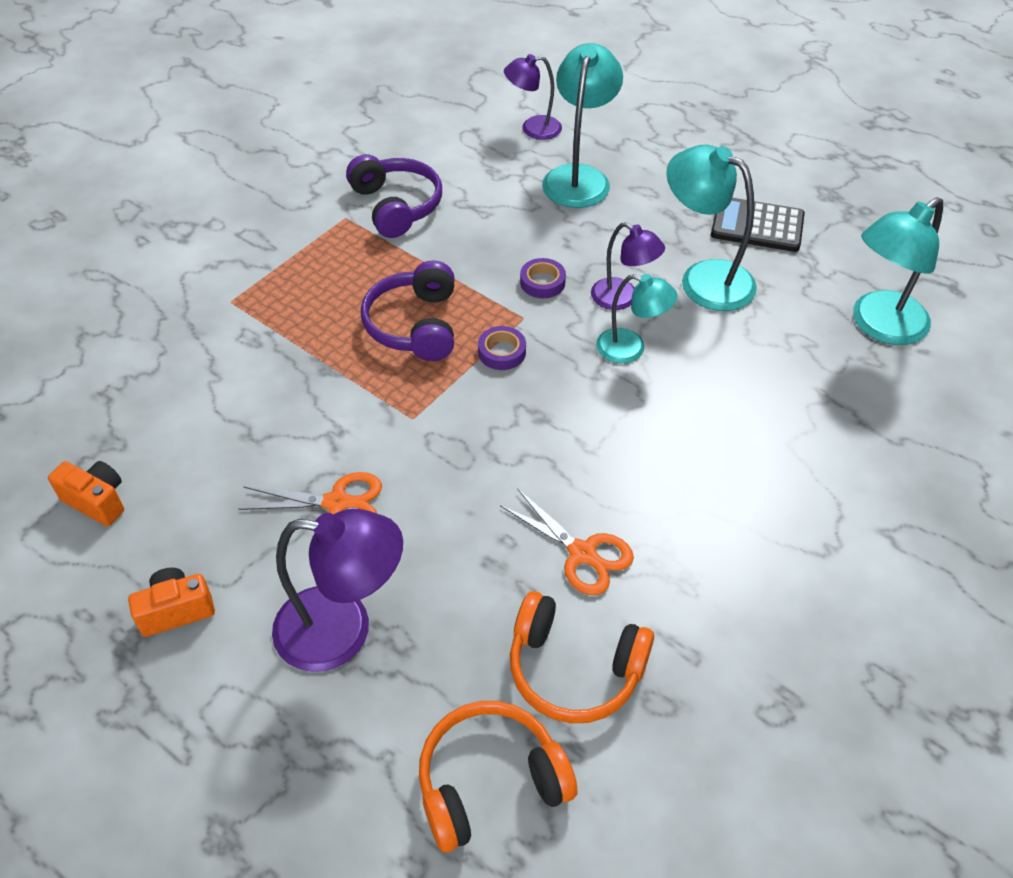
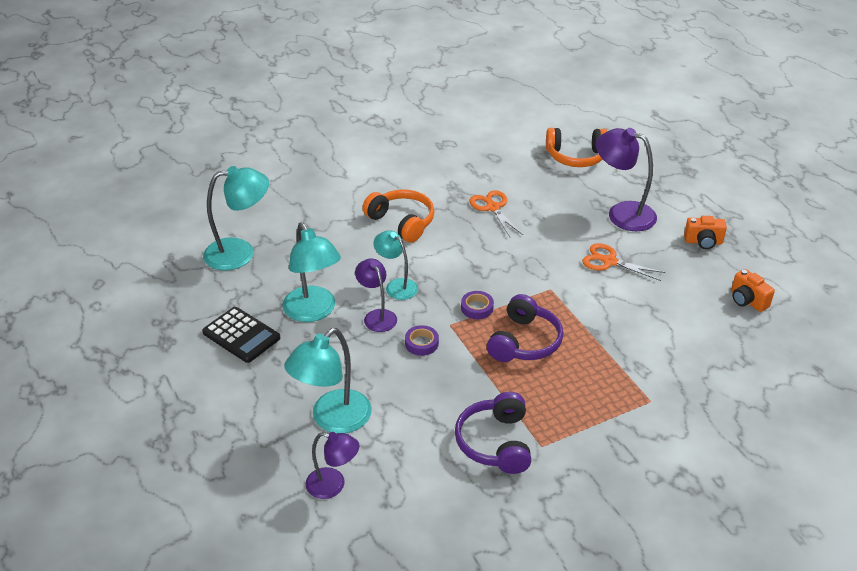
camera: 155 degrees left, 10 degrees down
(574, 669) = (522, 175): orange headphones -> orange headphones (402, 222)

